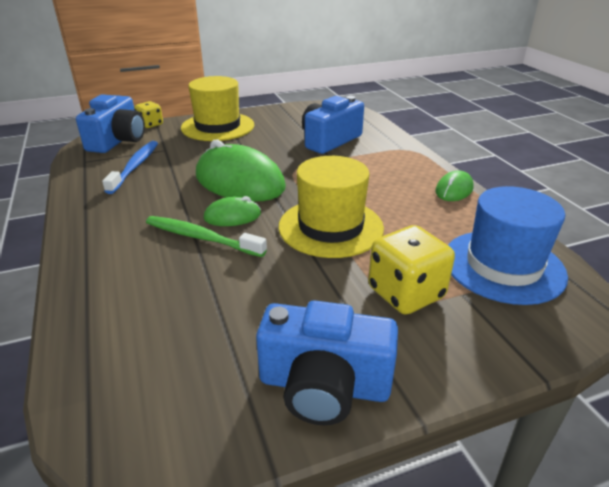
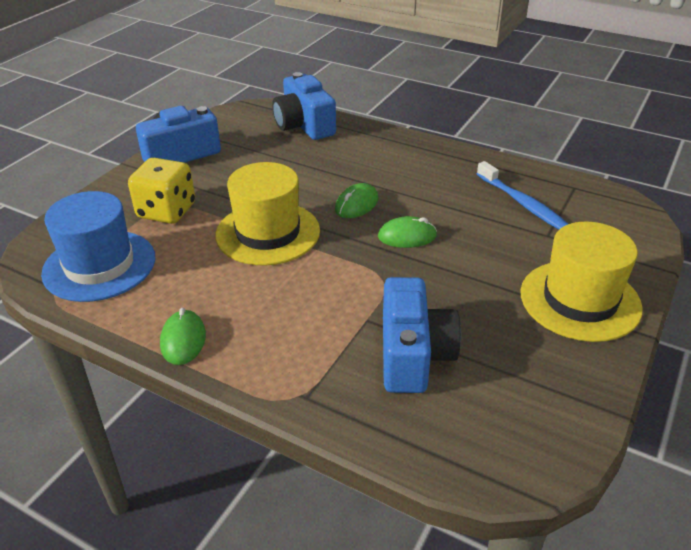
camera: 140 degrees right, 5 degrees up
(118, 141) = (613, 220): blue camera -> blue camera (304, 125)
(150, 124) = (649, 259): yellow dice -> none
(201, 238) = (350, 181): green toothbrush -> none
(239, 182) = (407, 236): green mouse -> green mouse, size x0.49

